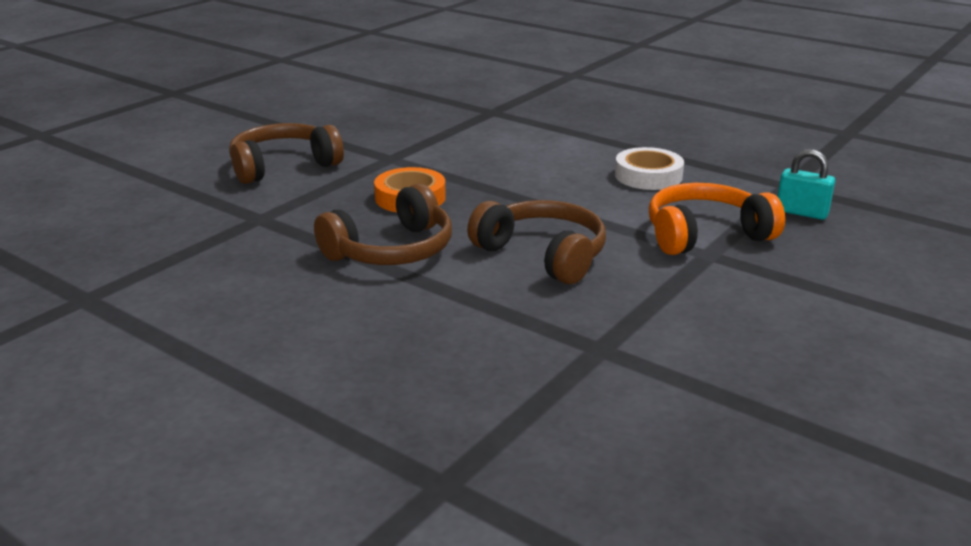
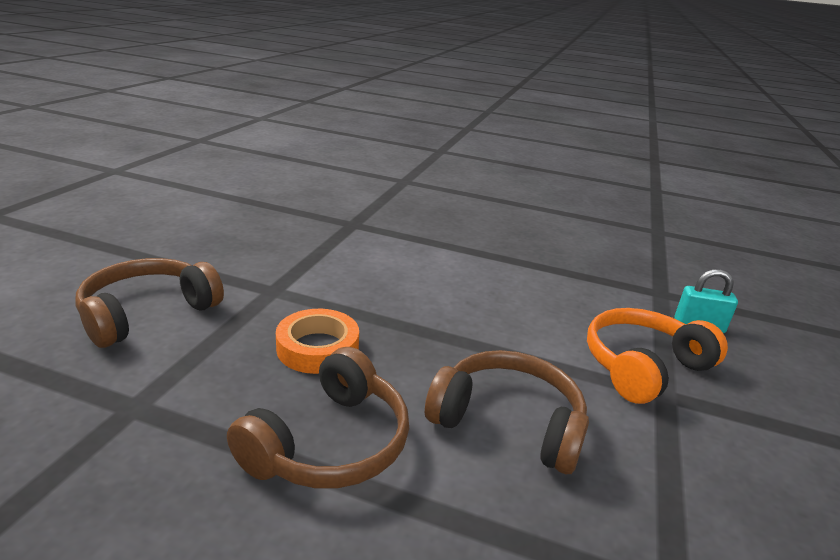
camera: 20 degrees left, 0 degrees up
(648, 176) = (539, 292): white tape -> none

